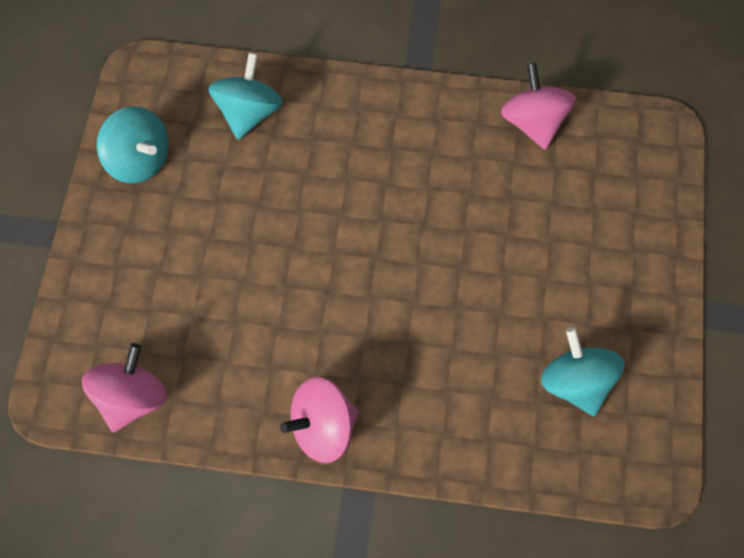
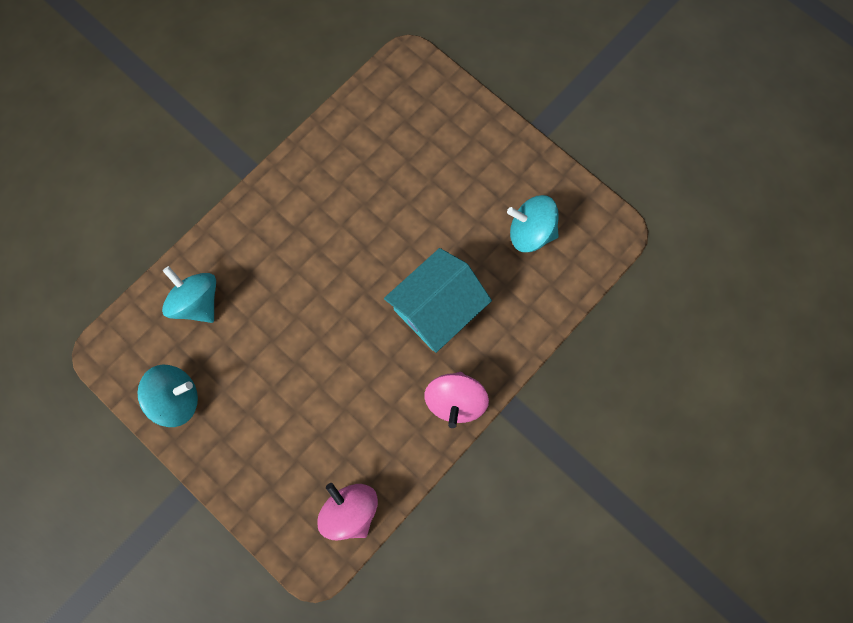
camera: 55 degrees left, 10 degrees up
(412, 341) = (437, 308): none -> turquoise house
(534, 122) = (345, 130): pink spinning top -> none

